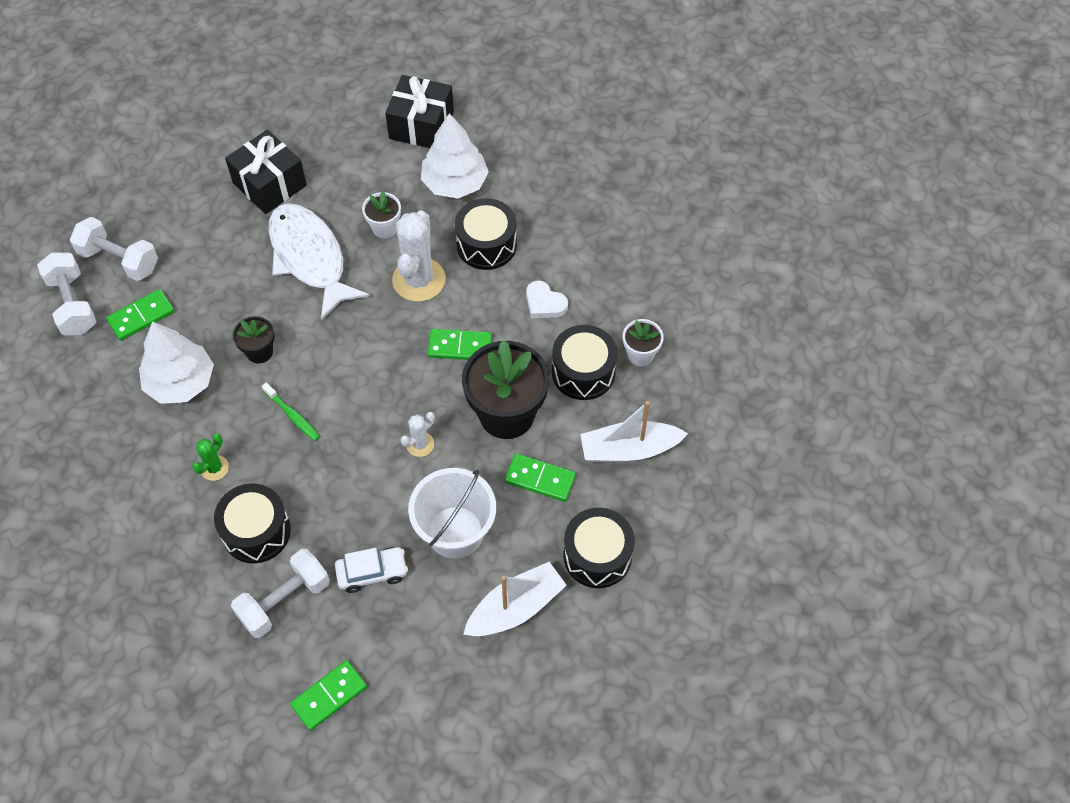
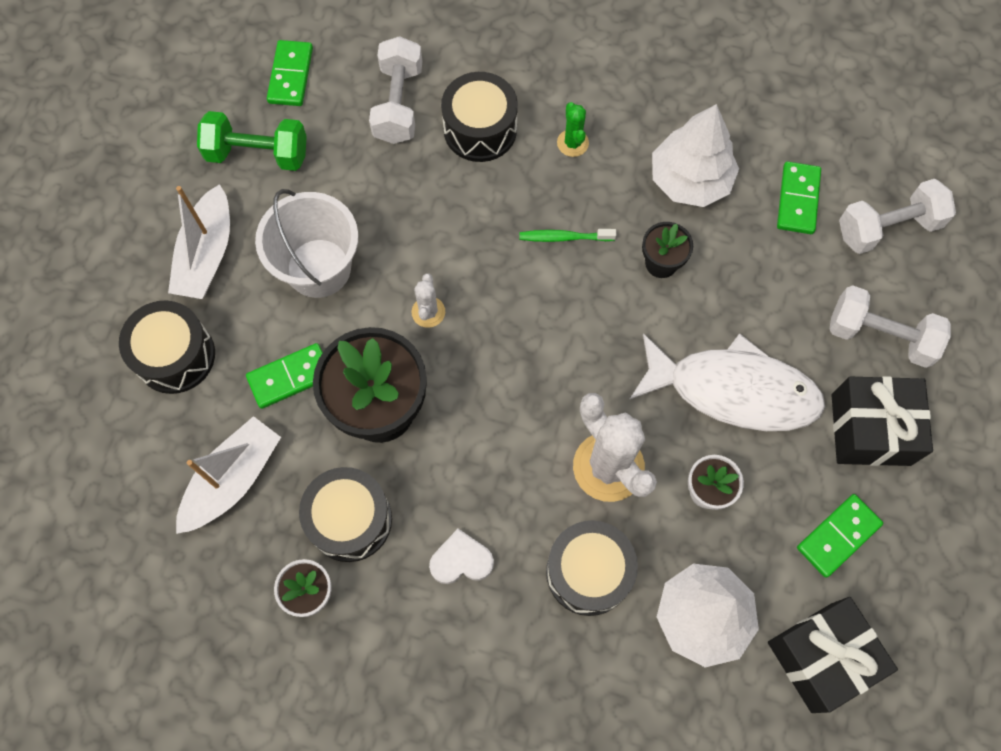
camera: 135 degrees right, 10 degrees up
(72, 304) = (865, 157): white dumbbell -> white dumbbell (880, 336)
(372, 572) = (353, 180): white car -> none
(413, 653) = (257, 154): none -> green dumbbell
(460, 346) = (493, 435): green domino -> green domino (838, 536)

